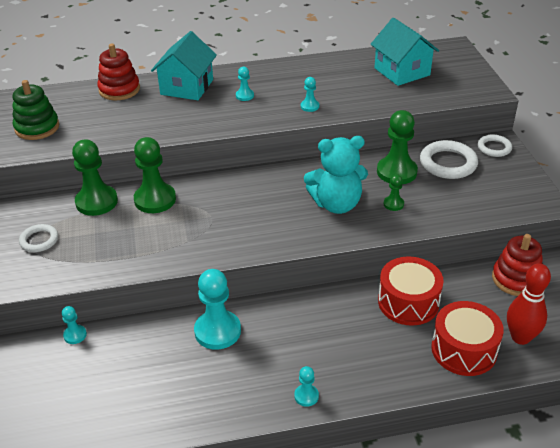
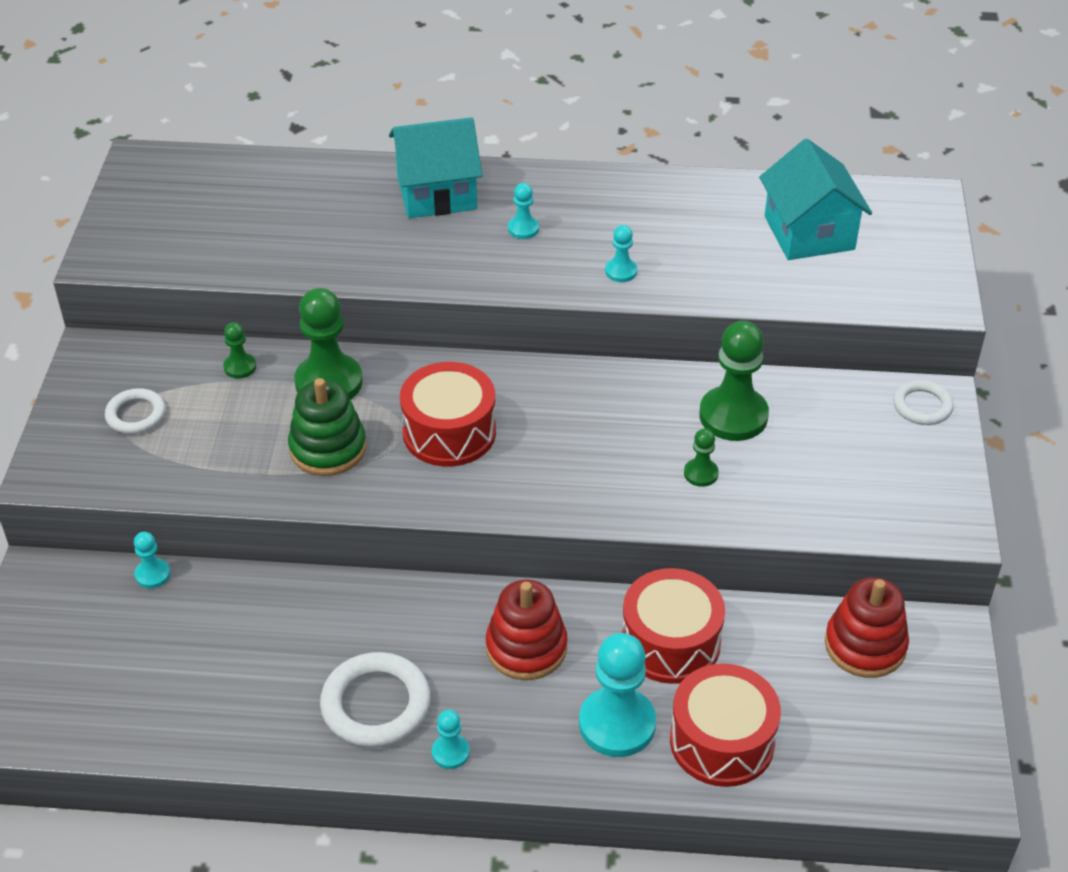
camera: 15 degrees right, 5 degrees up
(37, 128) = (179, 224): green stacking toy -> green stacking toy (328, 448)
(96, 202) = (240, 367): green pawn -> green pawn, size x0.49
(119, 90) = (328, 177): red stacking toy -> red stacking toy (526, 648)
(187, 87) = (436, 193): turquoise house -> turquoise house turned 45 degrees clockwise
(217, 331) = (359, 619): turquoise pawn -> turquoise pawn (617, 724)
(239, 211) = (449, 432): none -> red drum
(336, 204) = (608, 453): turquoise teddy bear -> none
(448, 163) = (827, 418): white ring -> white ring (376, 705)
(520, 337) = (822, 744): red bowling pin -> none

